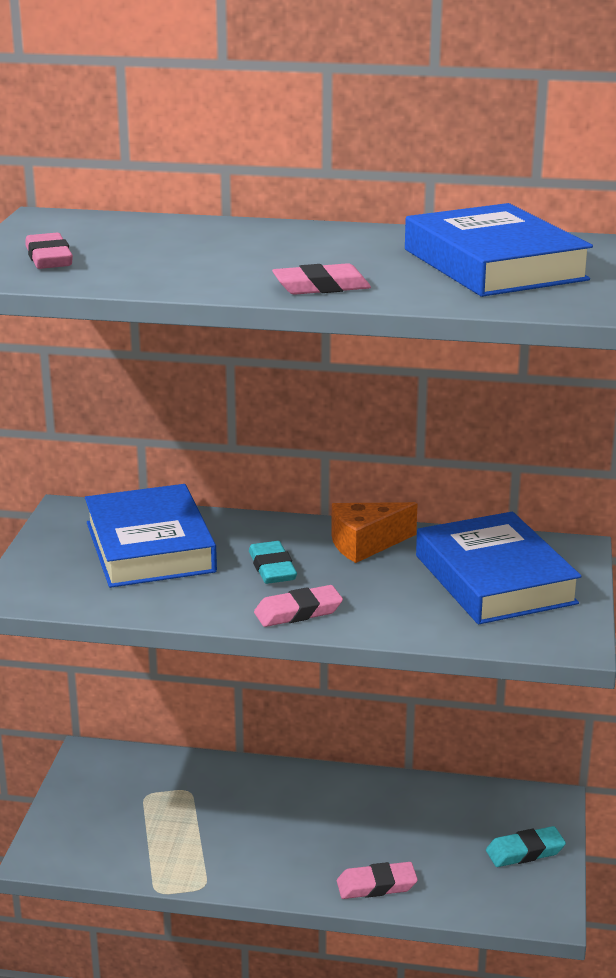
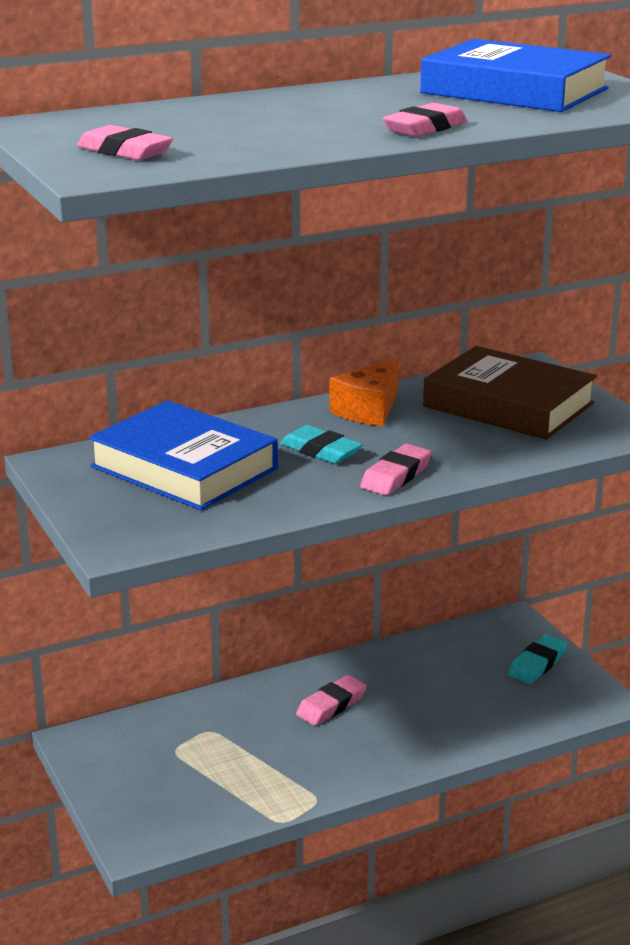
camera: 35 degrees left, 0 degrees up
(376, 885) = (457, 736): pink eraser -> pink eraser (331, 705)
(494, 579) = (508, 405): blue book -> brown book

